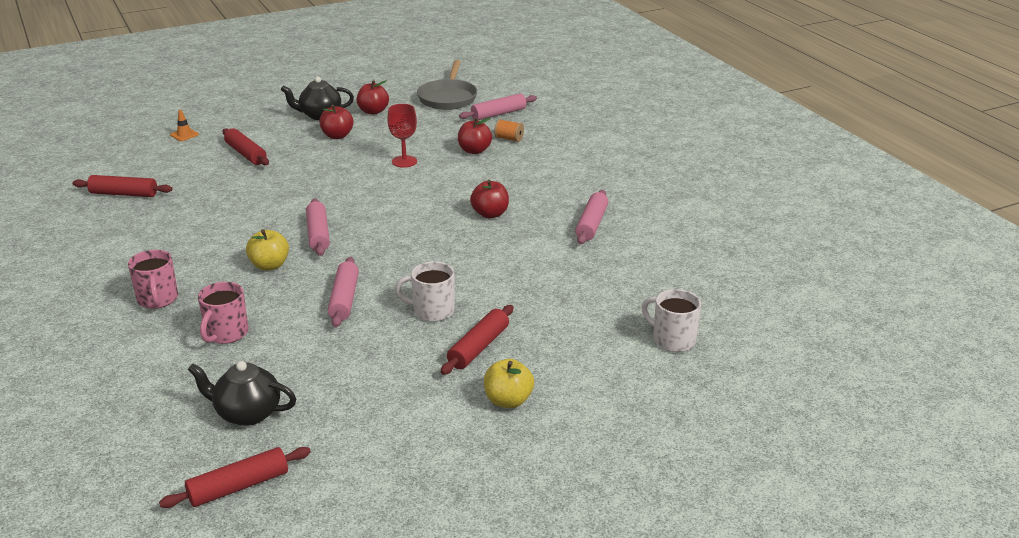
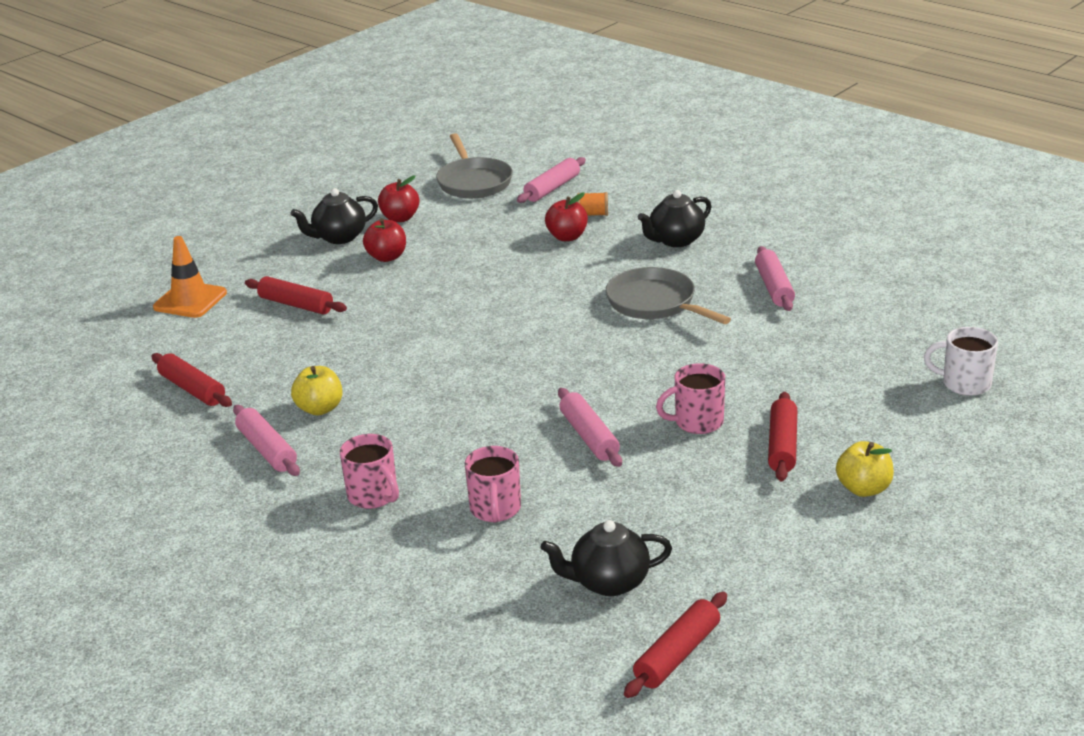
camera: 20 degrees left, 0 degrees up
(124, 194) = (192, 389): red rolling pin -> red rolling pin turned 60 degrees clockwise
(184, 135) = (190, 300): orange traffic cone -> orange traffic cone, size x1.97
(269, 265) = (465, 423): yellow apple -> yellow apple (320, 408)
(318, 234) = (484, 375): pink rolling pin -> pink rolling pin (267, 450)
(404, 161) = (499, 268): red goblet -> none
(432, 311) = (697, 422): white mug -> pink mug
(490, 214) = (655, 303): red apple -> grey pan
(551, 171) = (675, 240): none -> black teapot

